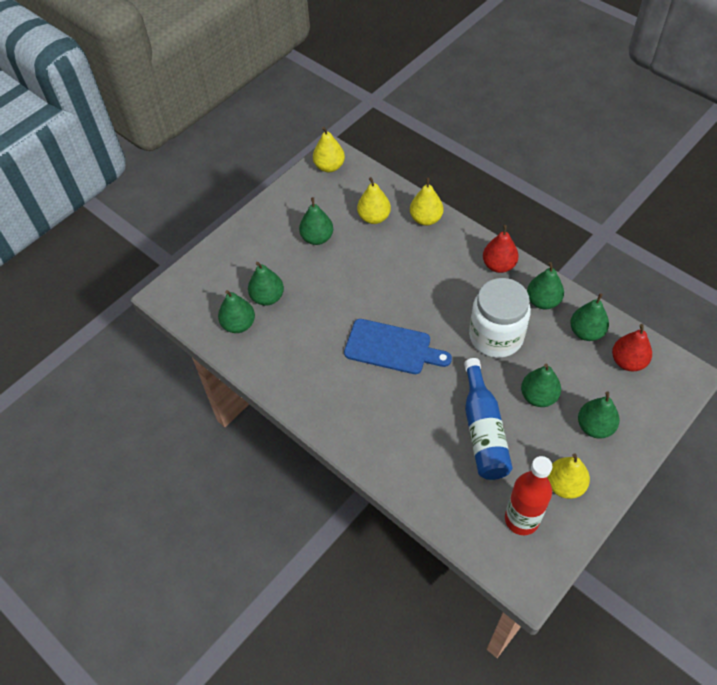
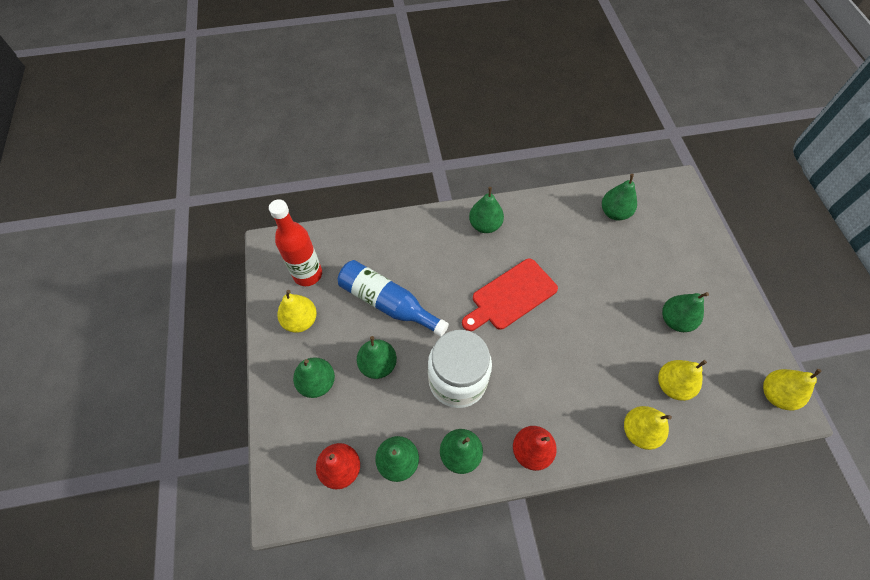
camera: 125 degrees right, 5 degrees up
(267, 297) = (629, 245): green pear -> green pear (485, 225)
(392, 348) = (511, 296): blue cutting board -> red cutting board

